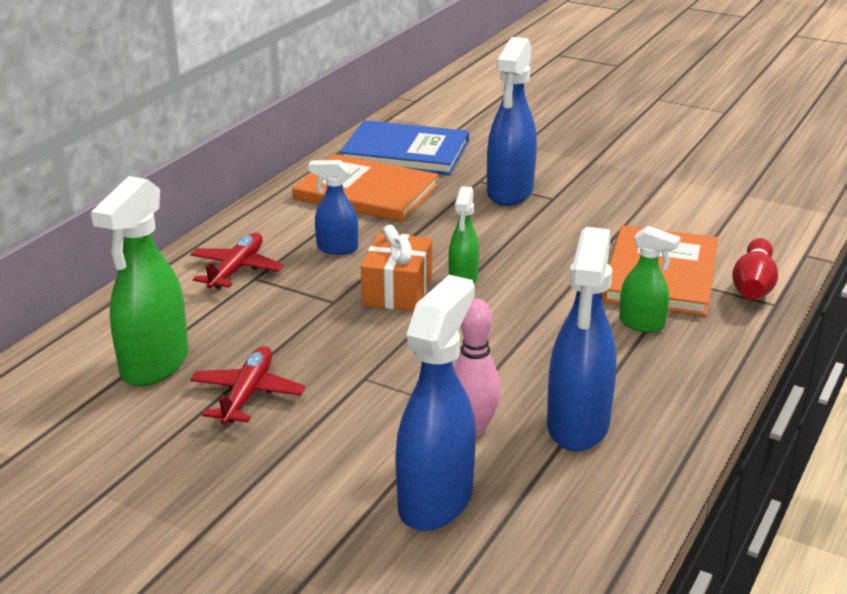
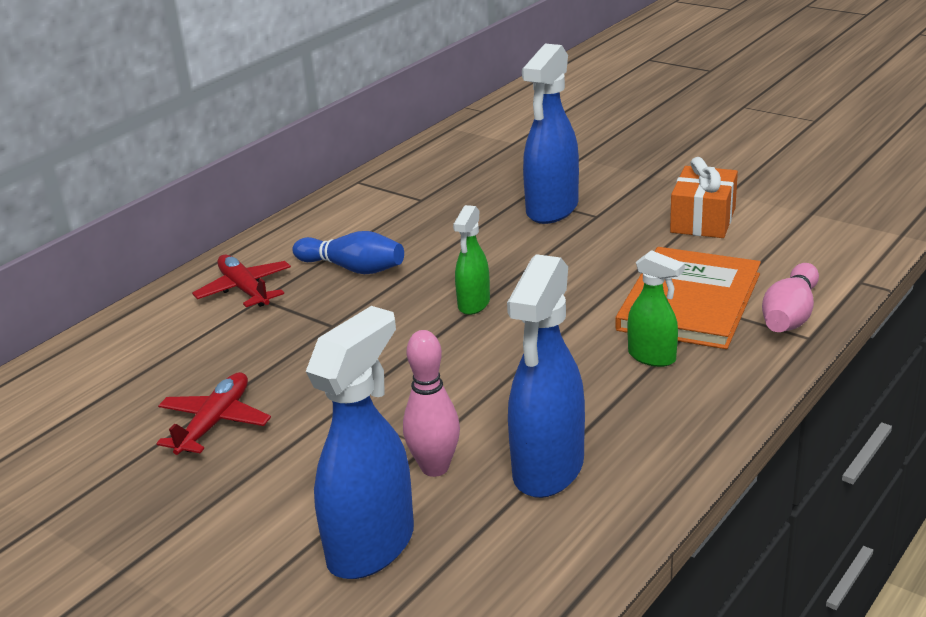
camera: 10 degrees right, 0 degrees up
(154, 365) = (132, 389): green spray bottle -> none
(236, 270) = (245, 290): red plane -> red plane turned 60 degrees counterclockwise
(336, 248) = (353, 268): blue spray bottle -> blue bowling pin
(366, 192) = (401, 209): orange book -> none
(397, 290) = (401, 314): orange gift -> orange gift (703, 220)
(405, 152) = (455, 165): blue book -> none
(753, 285) = (790, 315): red bowling pin -> pink bowling pin

